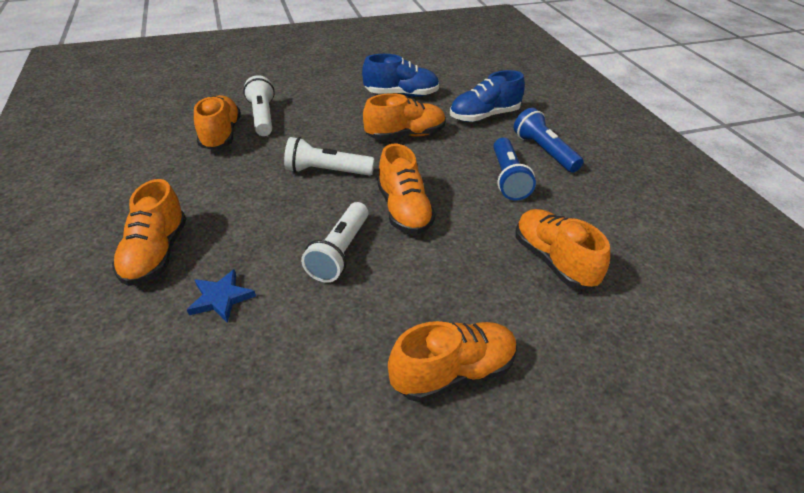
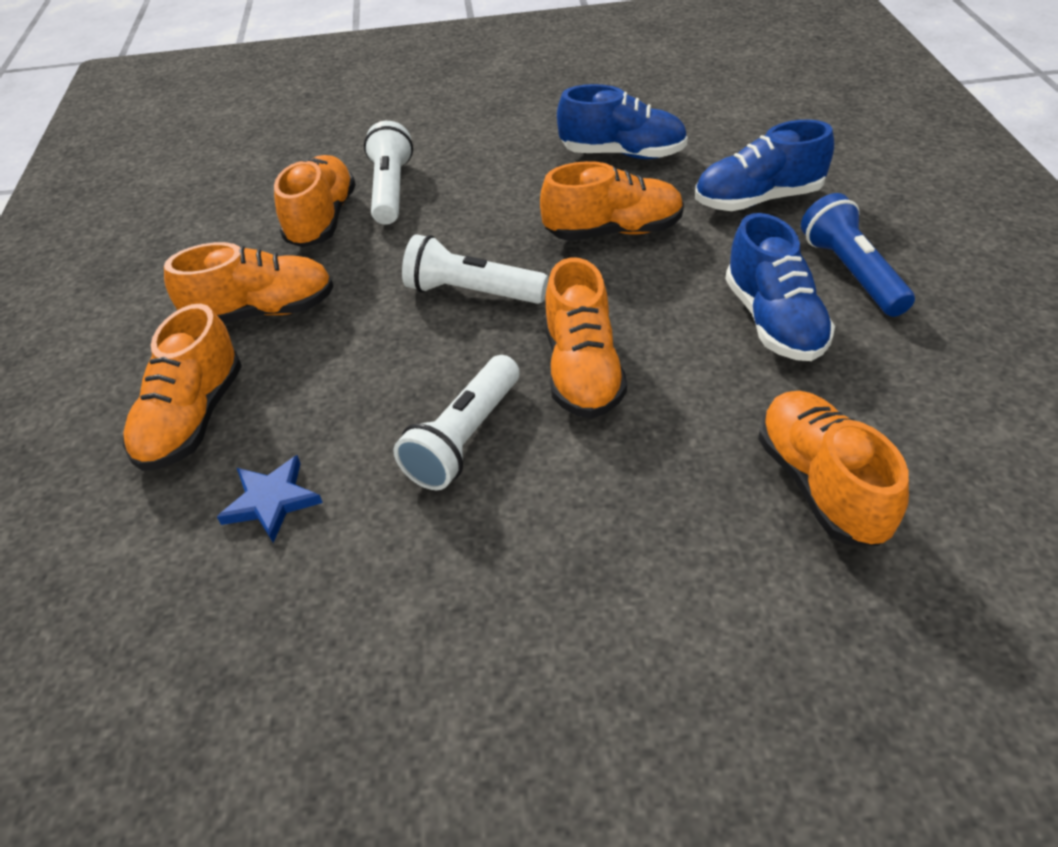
camera: 15 degrees right, 5 degrees up
(453, 373) = (602, 670): orange shoe -> orange shoe (263, 312)
(508, 178) = (774, 321): blue flashlight -> blue shoe

